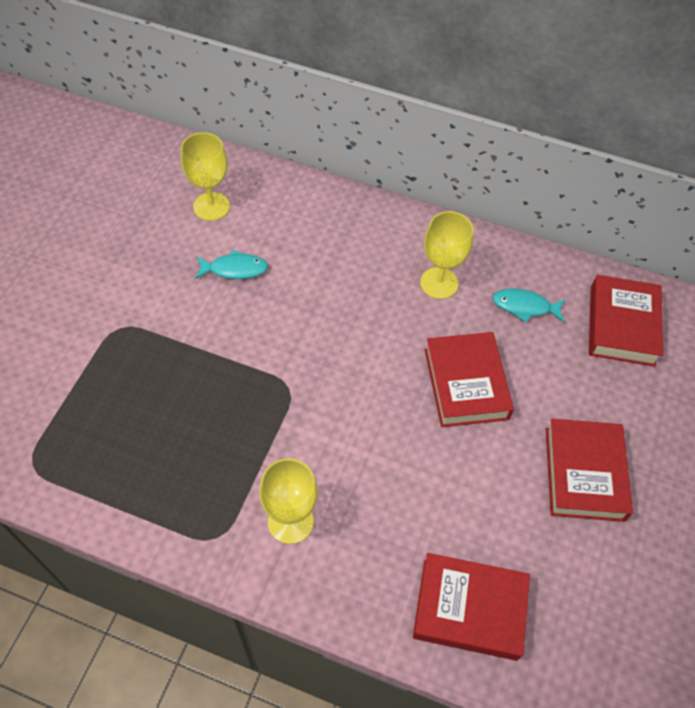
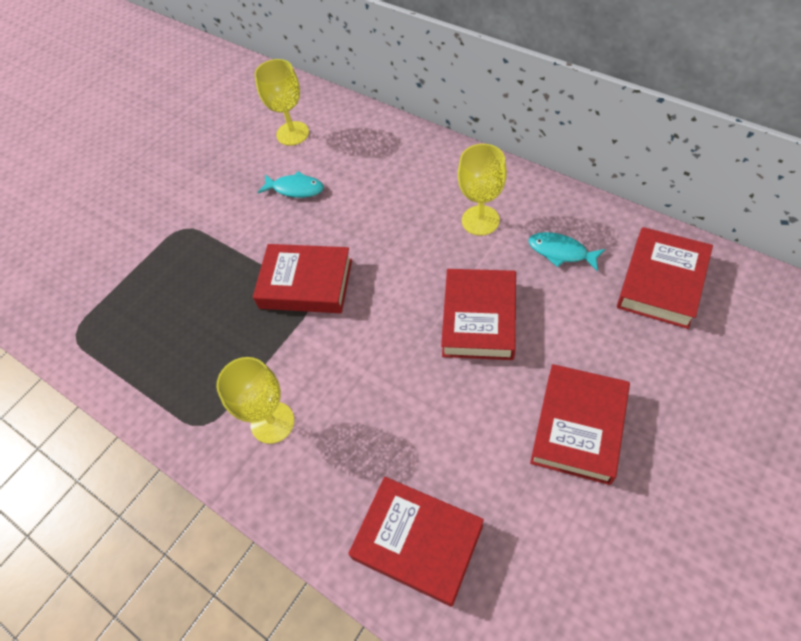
camera: 25 degrees right, 0 degrees up
(279, 372) = (306, 284): none -> red book

